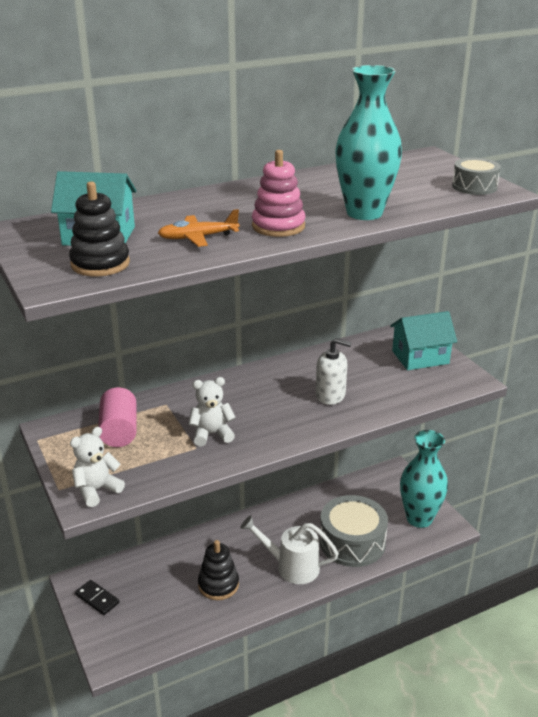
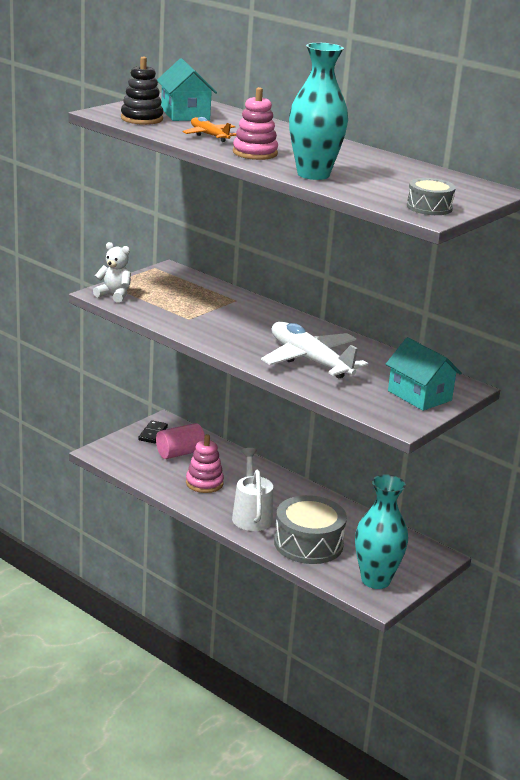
camera: 65 degrees right, 5 degrees down
(119, 431) = (187, 290): pink cylinder -> pink cylinder (180, 453)
(211, 434) = (210, 321): white teddy bear -> none
(218, 585) = (204, 483): black stacking toy -> pink stacking toy
(330, 395) = (309, 360): white soap dispenser -> white plane

